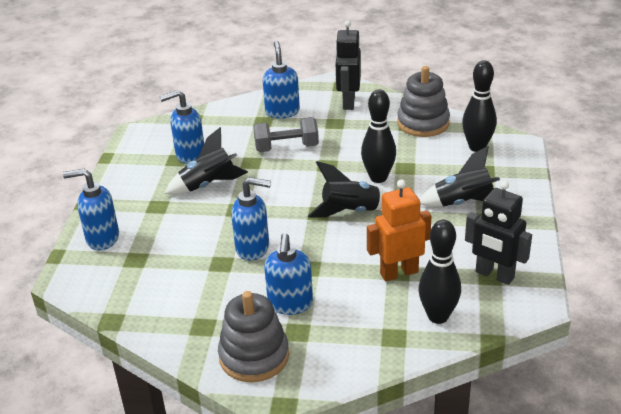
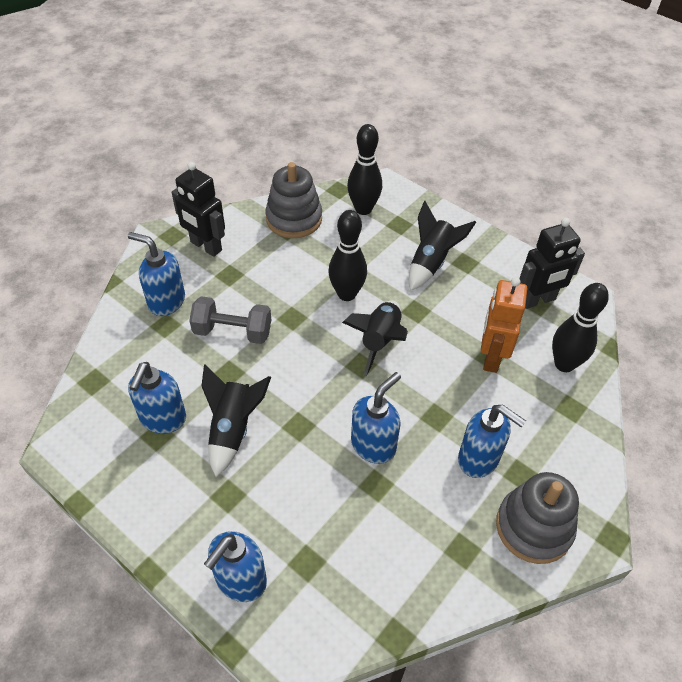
camera: 60 degrees left, 15 degrees up
(286, 147) = (233, 332): grey dumbbell -> grey dumbbell turned 75 degrees clockwise

